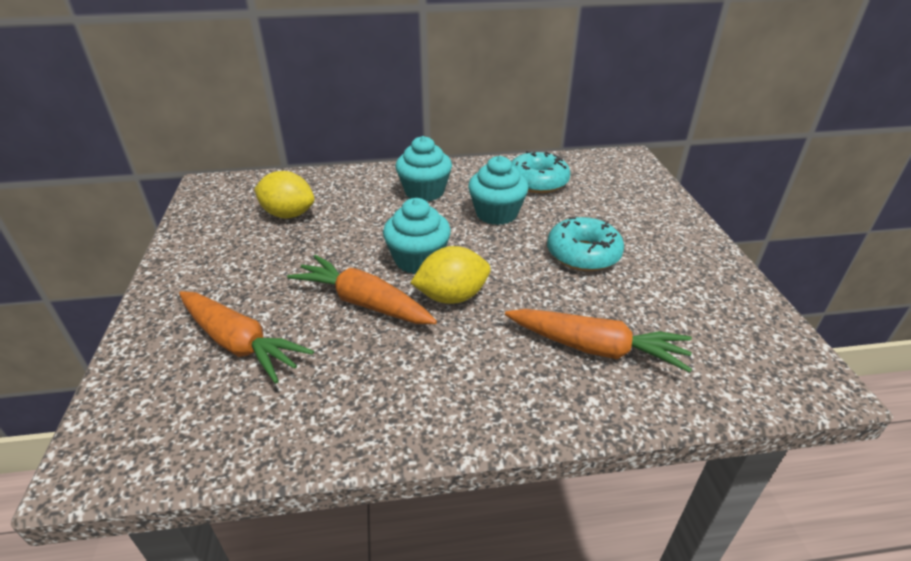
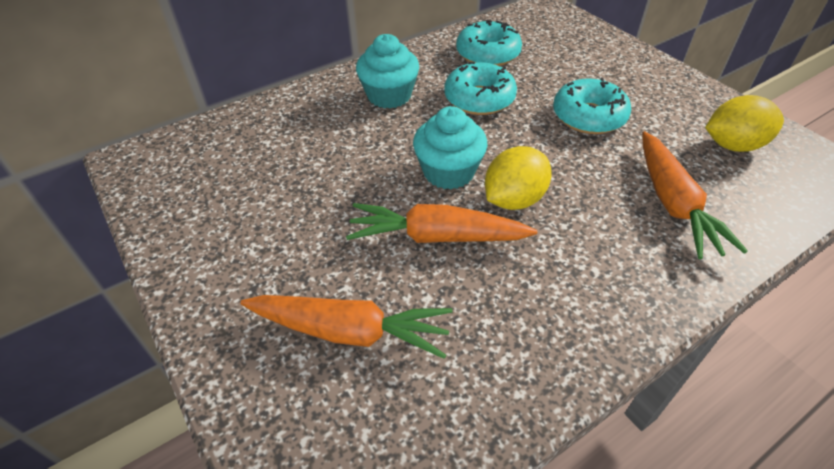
camera: 25 degrees left, 10 degrees up
(288, 214) = (265, 166): yellow lemon -> yellow lemon (733, 145)
(496, 213) = (479, 99): turquoise cupcake -> turquoise donut
(596, 348) = (673, 204): orange carrot -> orange carrot turned 90 degrees clockwise

